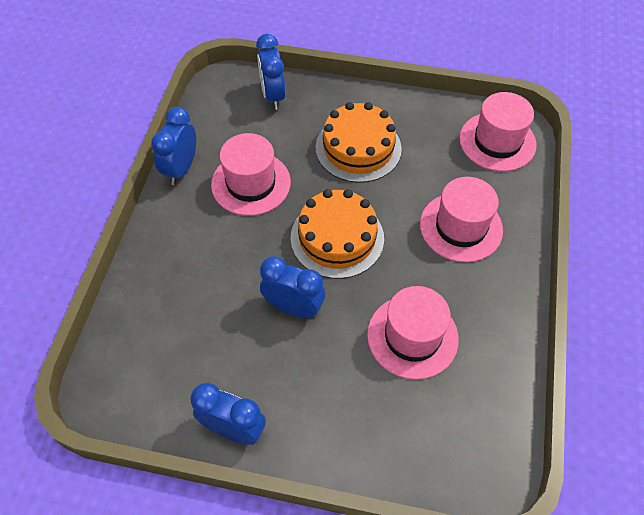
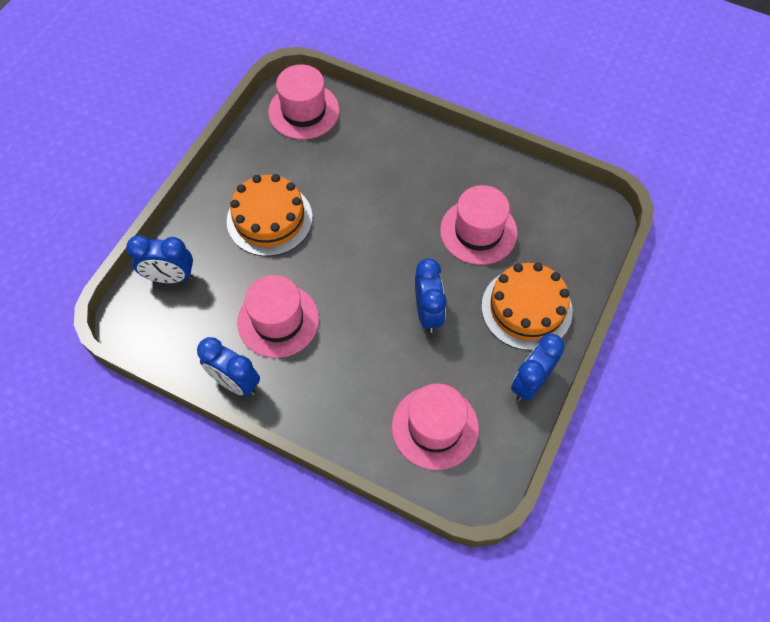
camera: 75 degrees left, 5 degrees up
(293, 307) = (428, 313): blue clock -> blue clock turned 135 degrees clockwise
(337, 238) = (366, 261): orange cake -> orange cake (526, 308)
(461, 227) = (384, 166): pink hat -> pink hat (435, 427)

